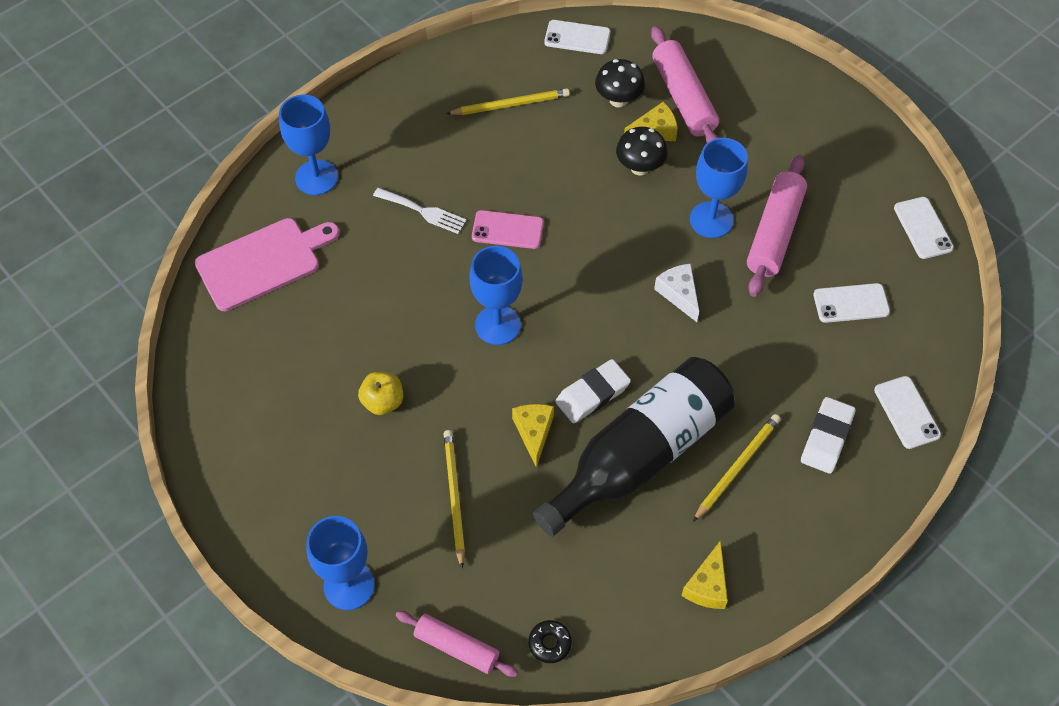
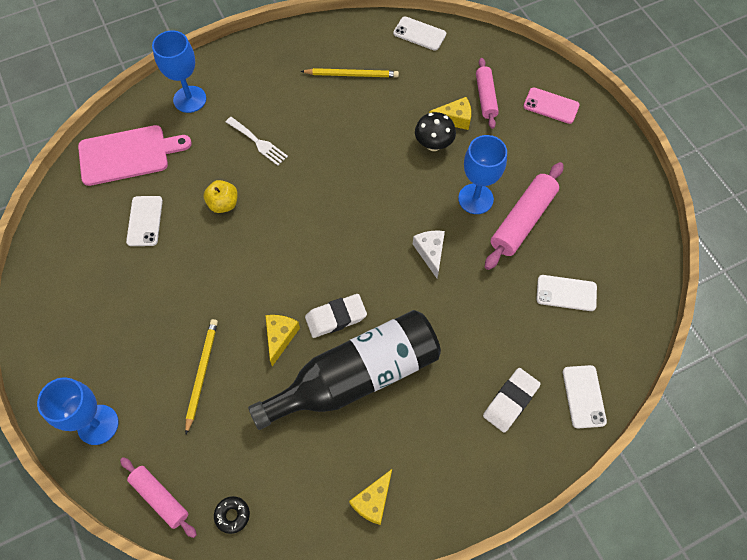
camera: 15 degrees right, 5 degrees up
(383, 402) = (175, 284): yellow apple -> yellow apple (223, 204)
(497, 325) = (282, 244): blue goblet -> none
(507, 230) = (316, 171): pink phone -> pink phone (551, 106)
(618, 100) = (434, 88): black mushroom -> none
(683, 98) = (485, 97): pink rolling pin -> pink rolling pin, size x0.65
(737, 467) = (430, 407): yellow pencil -> none
(923, 228) = (645, 244): white phone -> white phone (145, 221)

